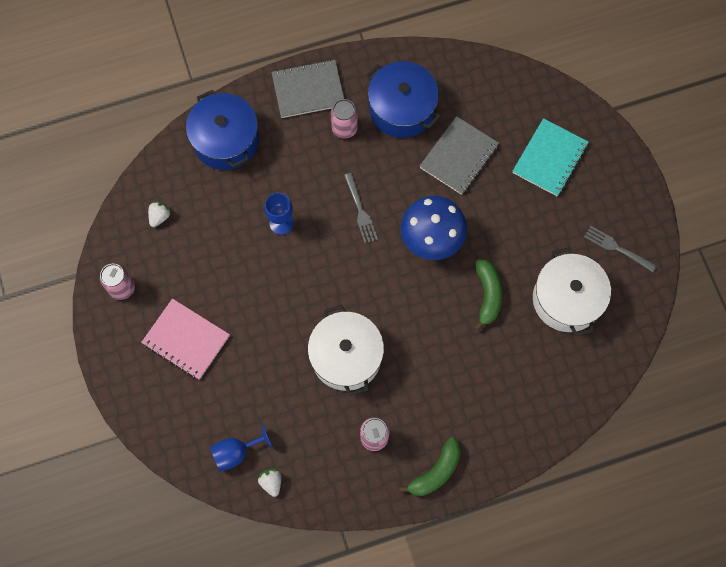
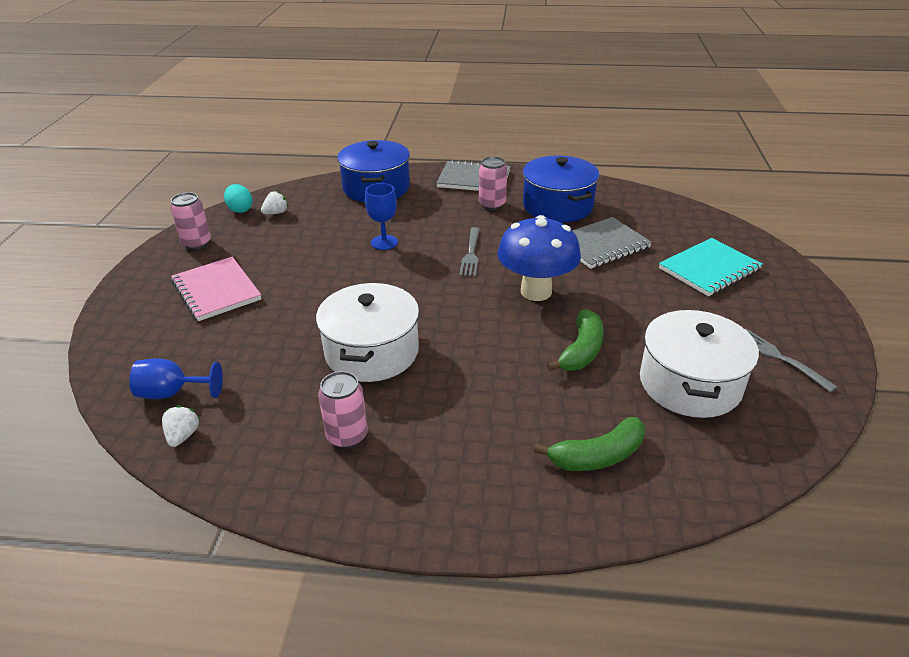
camera: 25 degrees right, 35 degrees down
(123, 224) = (240, 209): none -> turquoise egg
(436, 472) = (404, 504): green banana -> green banana (597, 456)

